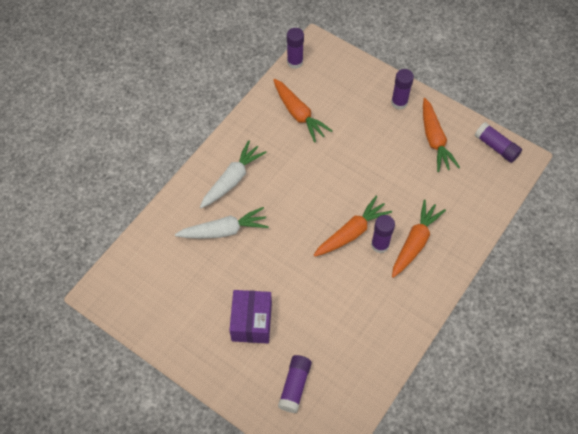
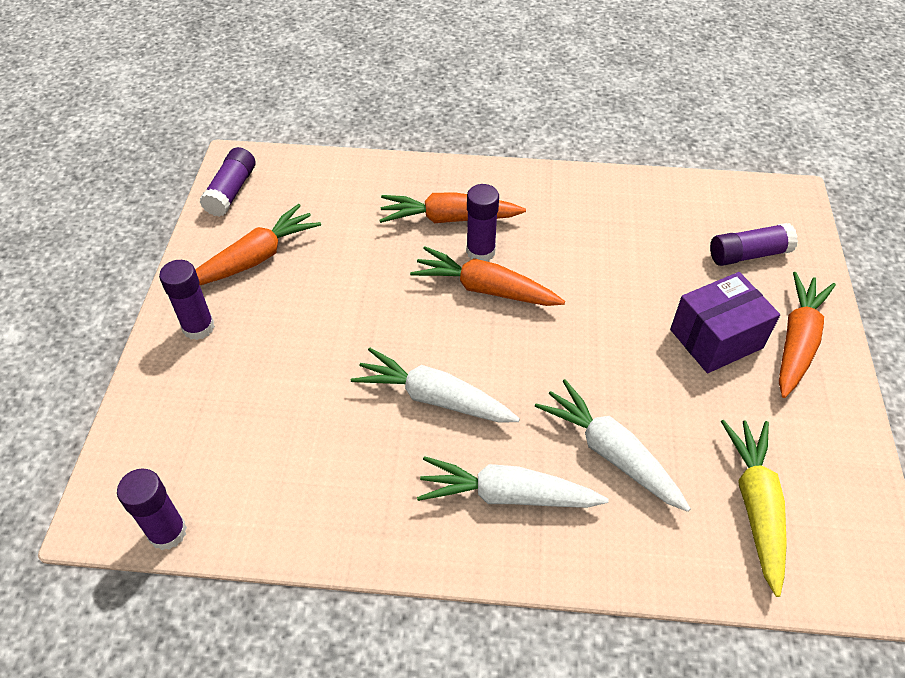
camera: 120 degrees left, 10 degrees down
(161, 271) = (755, 505): none -> yellow carrot
(299, 114) = (300, 461): orange carrot -> orange carrot (797, 341)
(299, 176) = (433, 397): none -> white carrot

